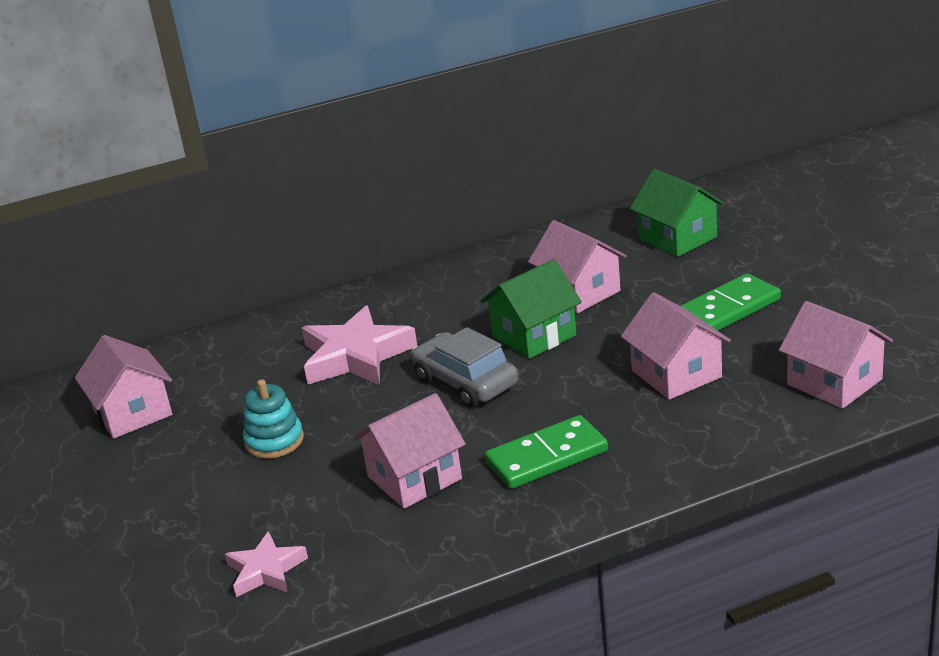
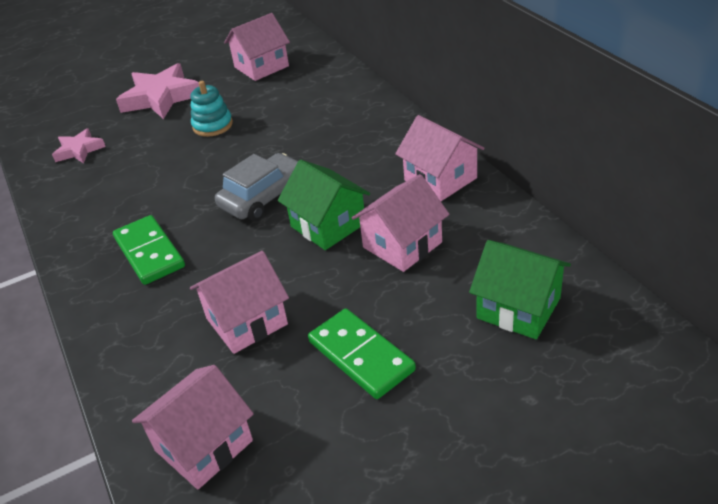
camera: 85 degrees right, 10 degrees up
(356, 356) = (312, 138): pink star -> pink star (161, 97)
(414, 478) = (148, 192): pink house -> pink house (440, 179)
(678, 238) = (518, 308): green house -> green house turned 75 degrees clockwise

